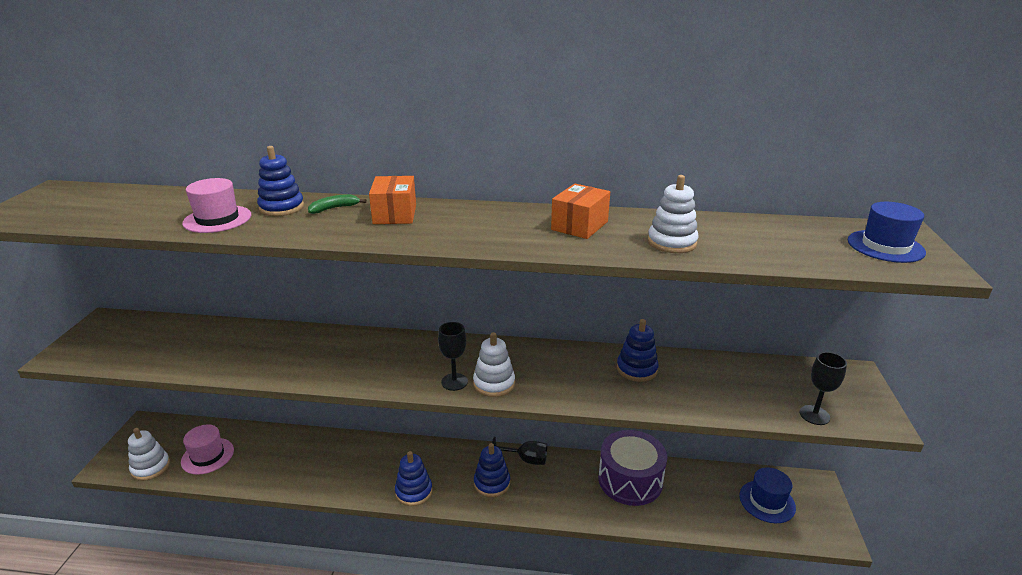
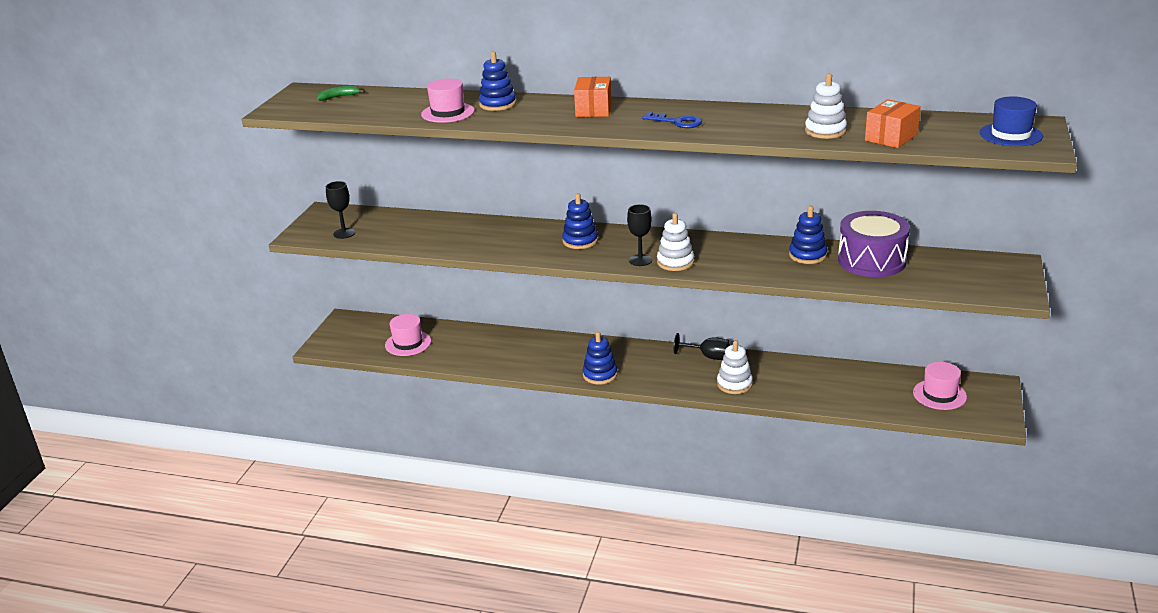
camera: 10 degrees right, 0 degrees up
(150, 467) = (359, 349): white stacking toy -> white stacking toy (734, 384)
(334, 208) = (542, 105): green banana -> green banana (339, 97)
(492, 483) = (673, 372): blue stacking toy -> blue stacking toy (580, 241)
(494, 231) = (677, 122): none -> blue key
(579, 226) = (750, 118): orange box -> orange box (891, 137)
(630, 480) = (808, 375): purple drum -> purple drum (871, 261)
(767, 501) = (939, 395): blue hat -> pink hat
(814, 415) = (959, 290): black goblet -> black goblet (344, 233)

